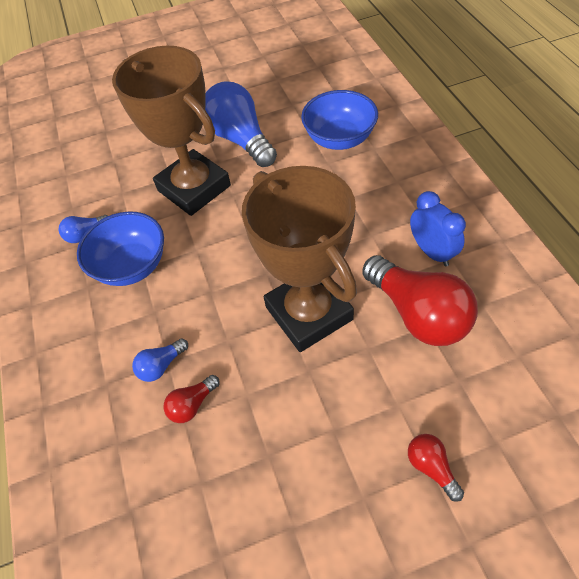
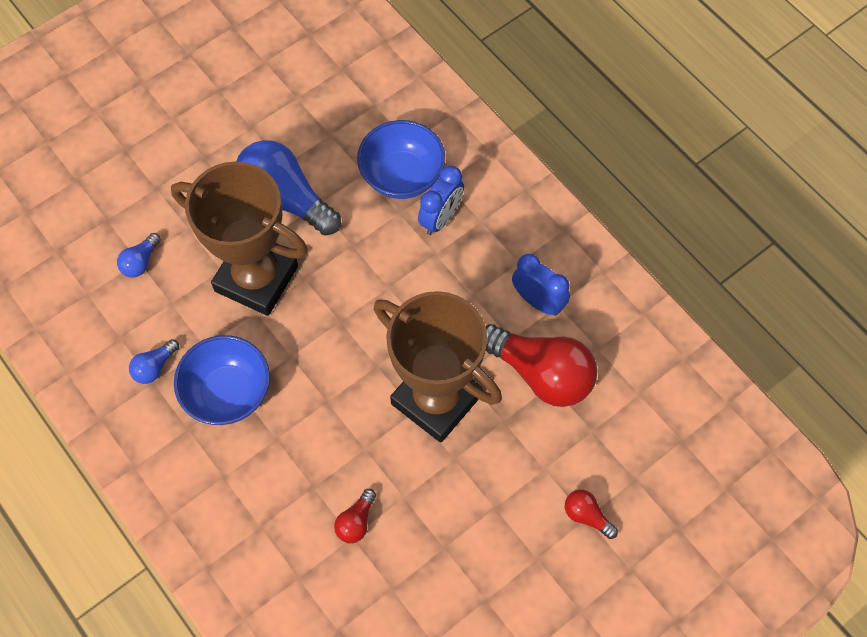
camera: 25 degrees left, 10 degrees up
(161, 366) = (309, 493): blue light bulb -> blue light bulb (140, 262)
(362, 173) = (441, 218): none -> blue clock

